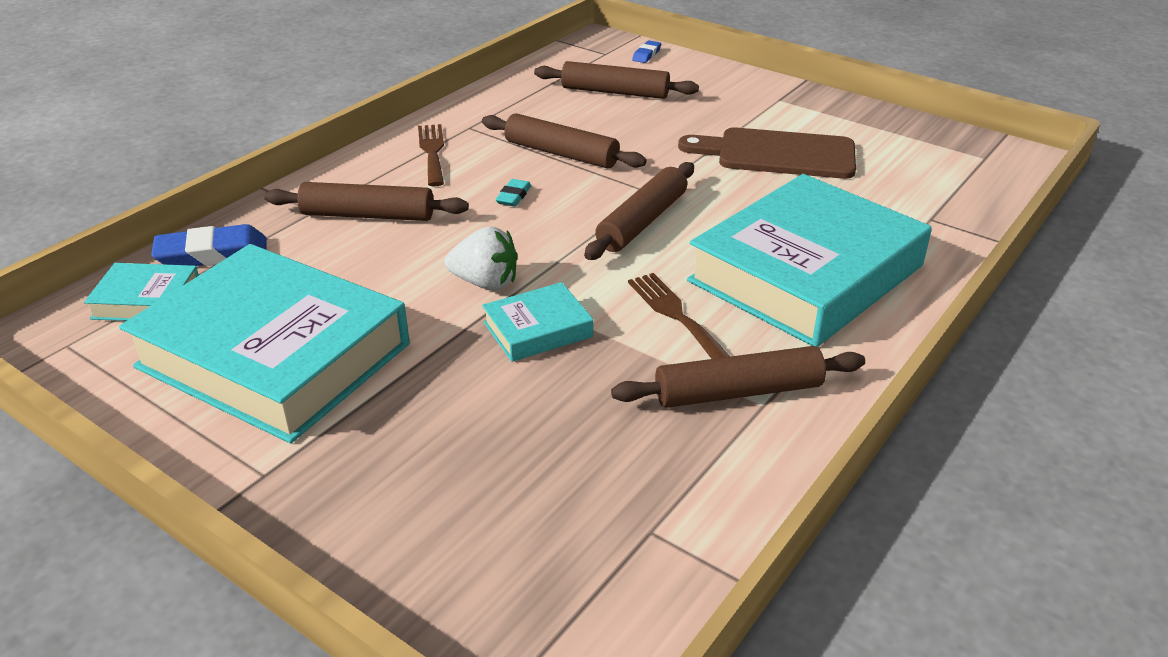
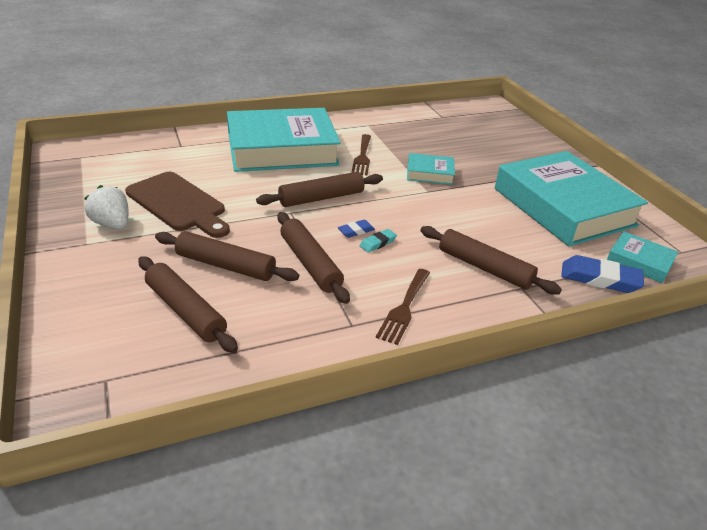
camera: 150 degrees left, 0 degrees up
(485, 283) = (438, 200): white strawberry -> white strawberry (112, 224)
(646, 55) = (75, 354): blue eraser -> blue eraser (356, 231)
(738, 392) = (372, 130): brown rolling pin -> brown rolling pin (226, 266)

